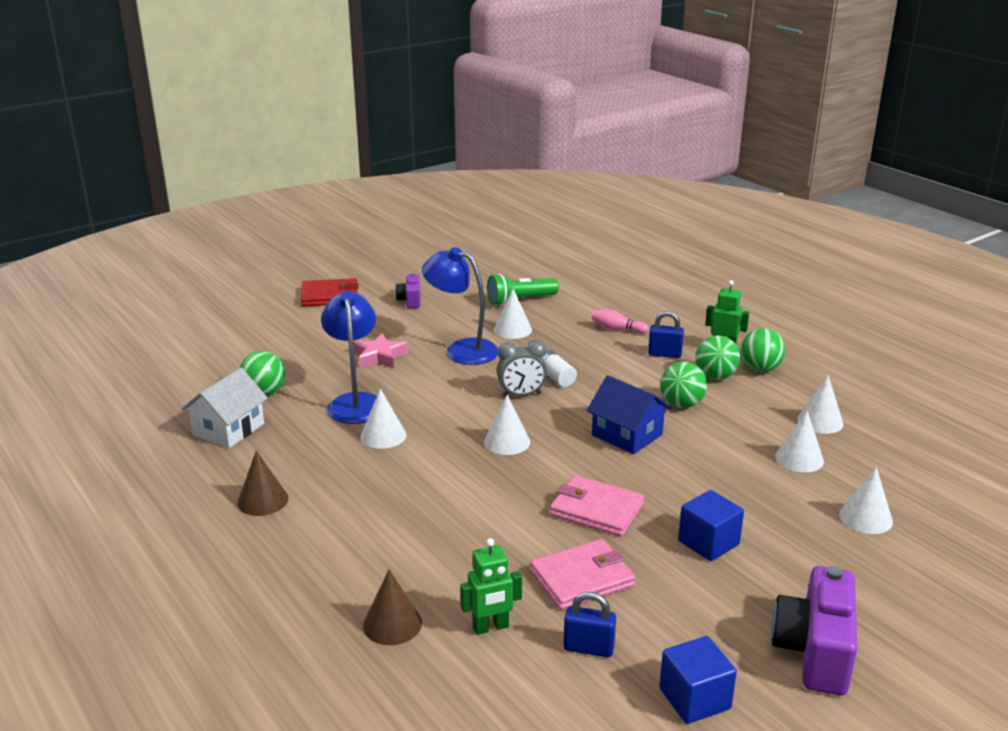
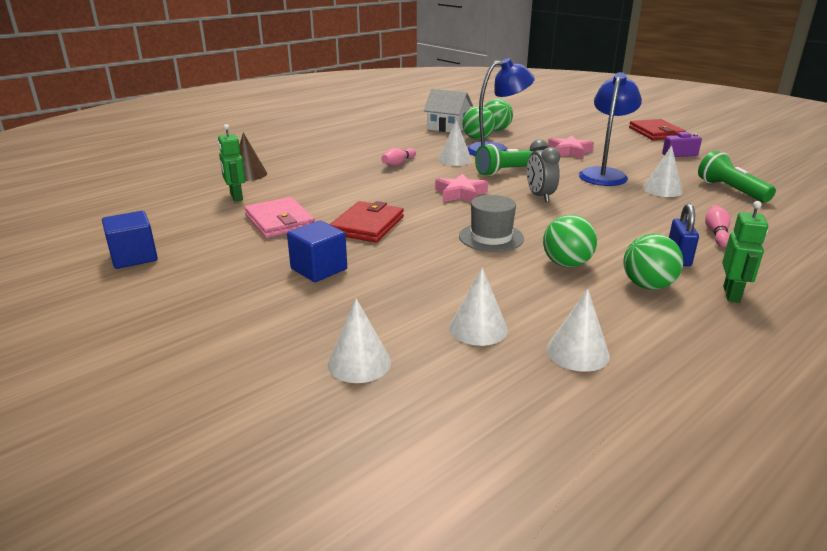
camera: 85 degrees right, 0 degrees up
(263, 500) = (372, 140): brown cone -> none
(384, 480) = (398, 163): none -> pink bowling pin
(438, 404) = (507, 171): none -> green flashlight
(507, 442) = (460, 194): white cone -> pink star
(556, 377) = (581, 208): white battery -> none
(588, 648) = (203, 224): blue padlock -> none
(596, 510) = (367, 225): pink wallet -> red wallet
(627, 435) = (491, 237): blue house -> grey hat
(760, 369) = (694, 317): green ball -> green ball (477, 139)
(814, 651) = (157, 309): purple camera -> none

